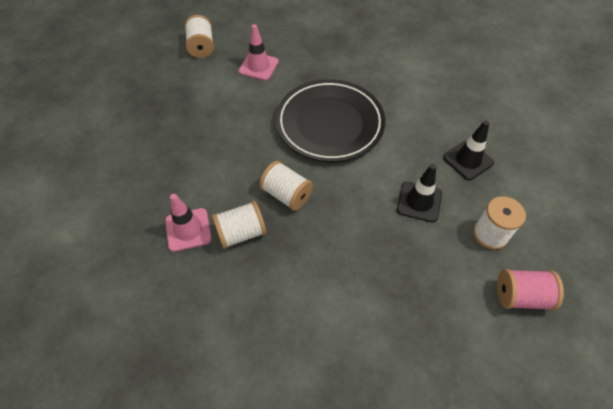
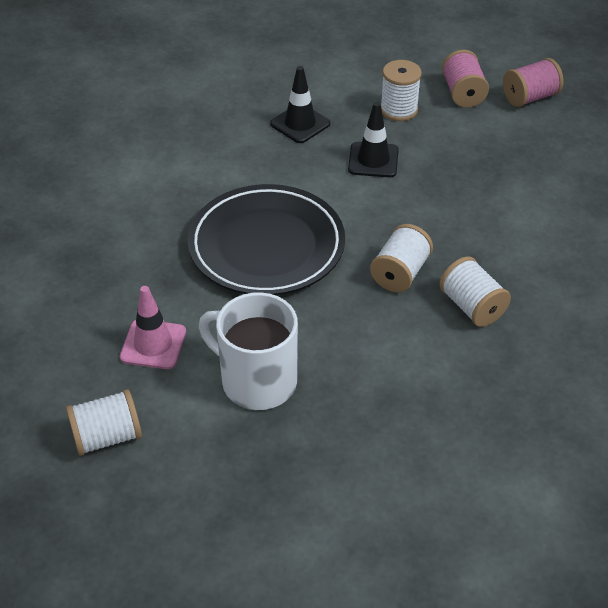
camera: 100 degrees left, 10 degrees down
(188, 229) = (487, 360): pink traffic cone -> none
(216, 107) = (257, 381): none -> white mug
(519, 363) = (530, 97): none -> pink spool

